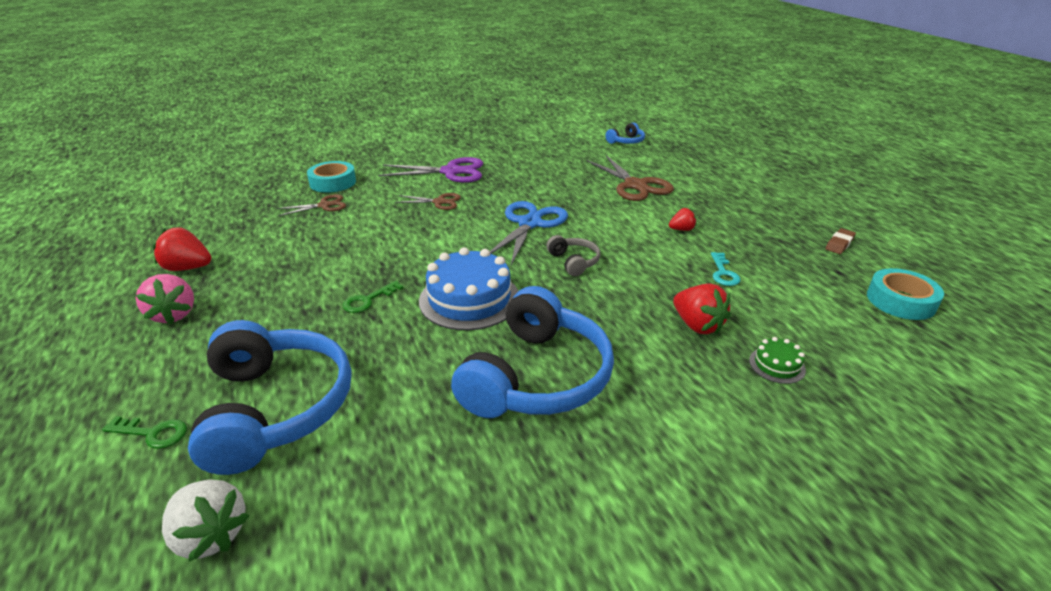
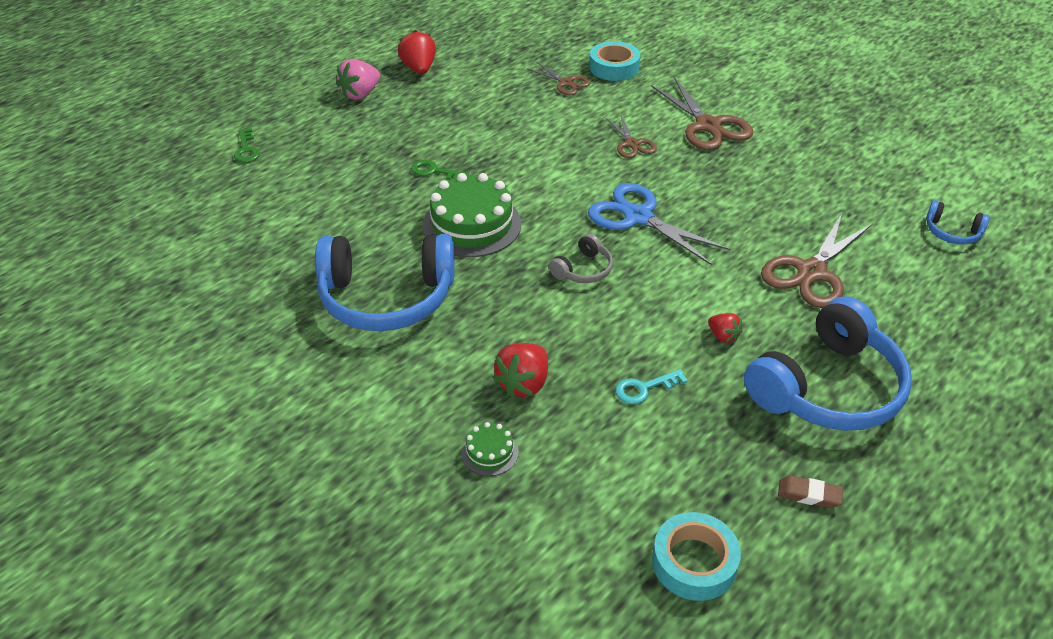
camera: 65 degrees right, 10 degrees up
(210, 535) = (182, 211): white strawberry -> none
(276, 408) = (290, 185): blue headphones -> blue headphones (828, 388)
(451, 172) = (708, 126): purple scissors -> brown scissors
(469, 299) = (472, 224): blue cake -> green cake
(529, 223) = (638, 217): blue scissors -> blue scissors turned 135 degrees counterclockwise

